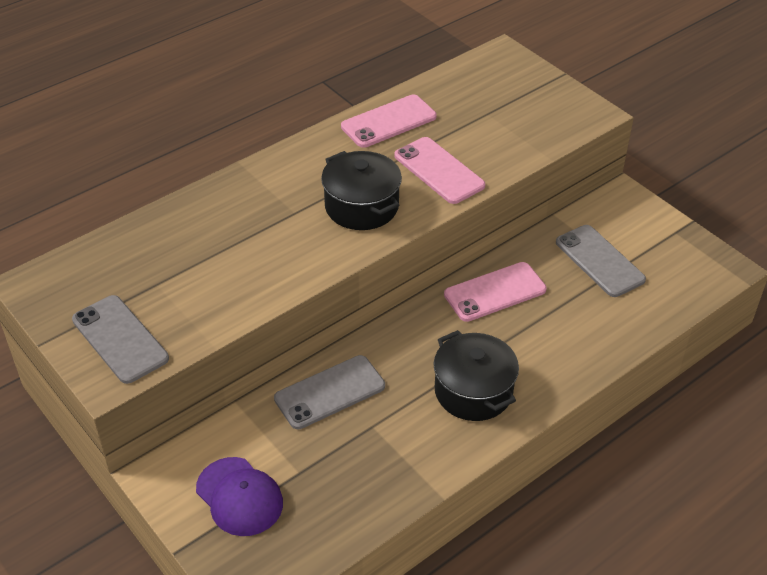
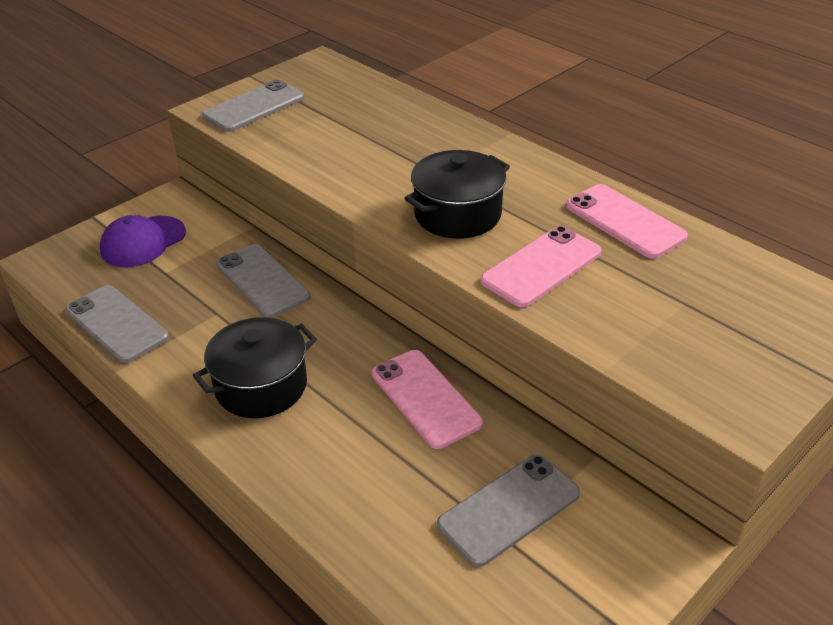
camera: 85 degrees right, 5 degrees down
(376, 505) = (117, 324): none -> grey phone

